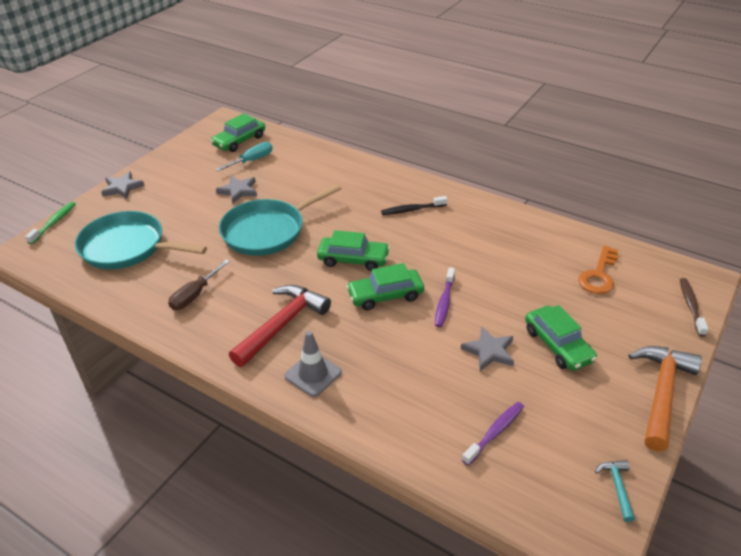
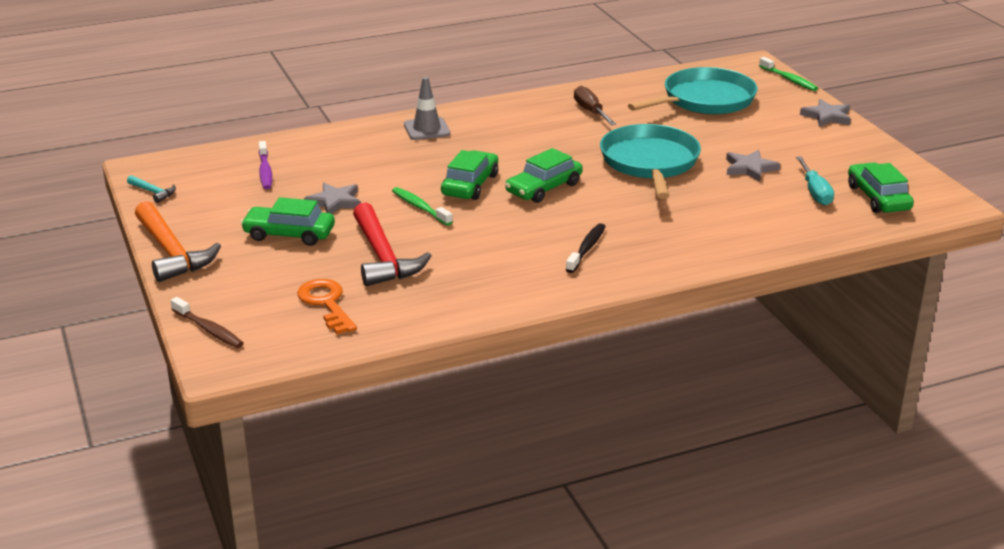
camera: 125 degrees right, 10 degrees down
(282, 325) = (500, 133): red hammer -> red hammer (383, 257)
(444, 302) = (420, 207): purple toothbrush -> green toothbrush

